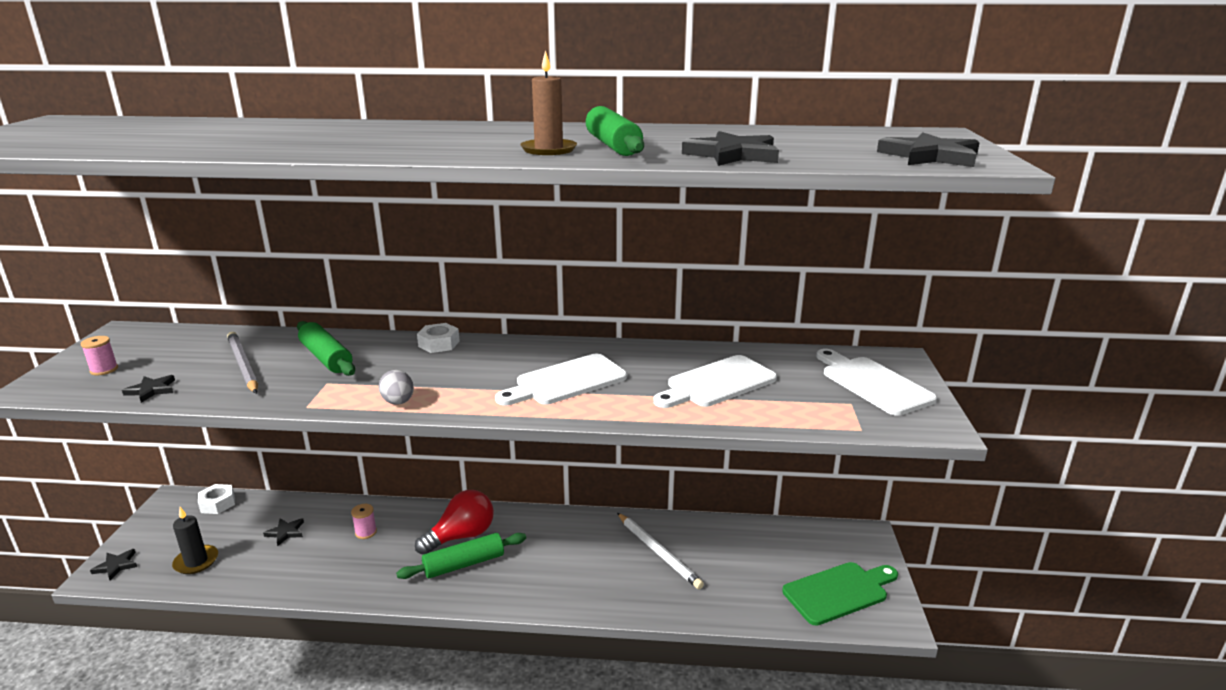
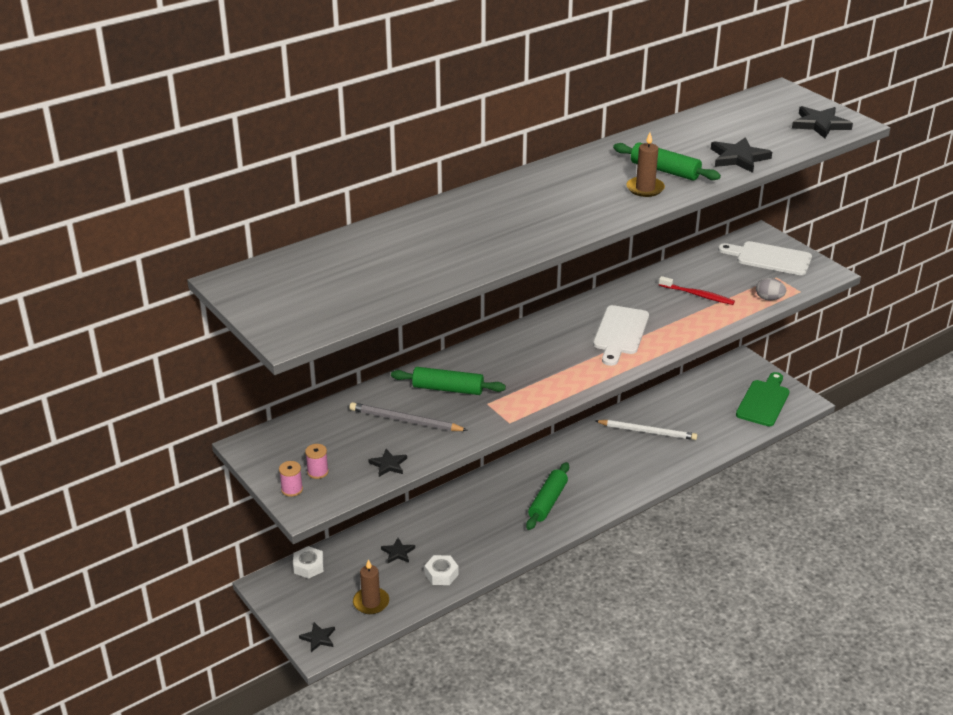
camera: 40 degrees left, 10 degrees up
(196, 561) = (371, 602): black candle -> brown candle
(366, 532) = (453, 521): pink spool -> pink spool (292, 489)
(398, 402) = (555, 392): grey egg -> grey egg (769, 298)
(439, 344) = (497, 344): white nut -> white nut (441, 574)
(461, 536) = (519, 488): red light bulb -> none
(717, 383) = (697, 295): white cutting board -> red toothbrush

